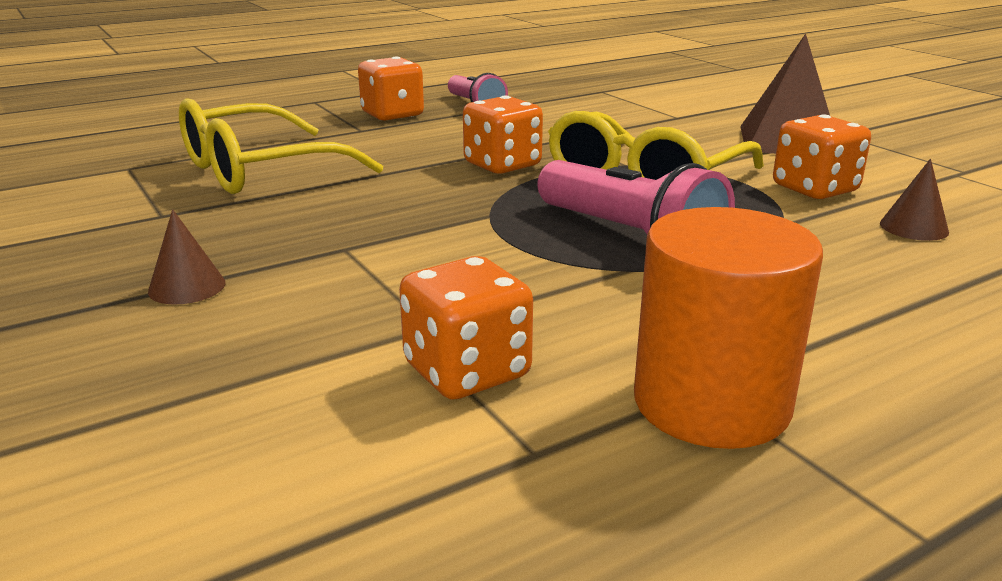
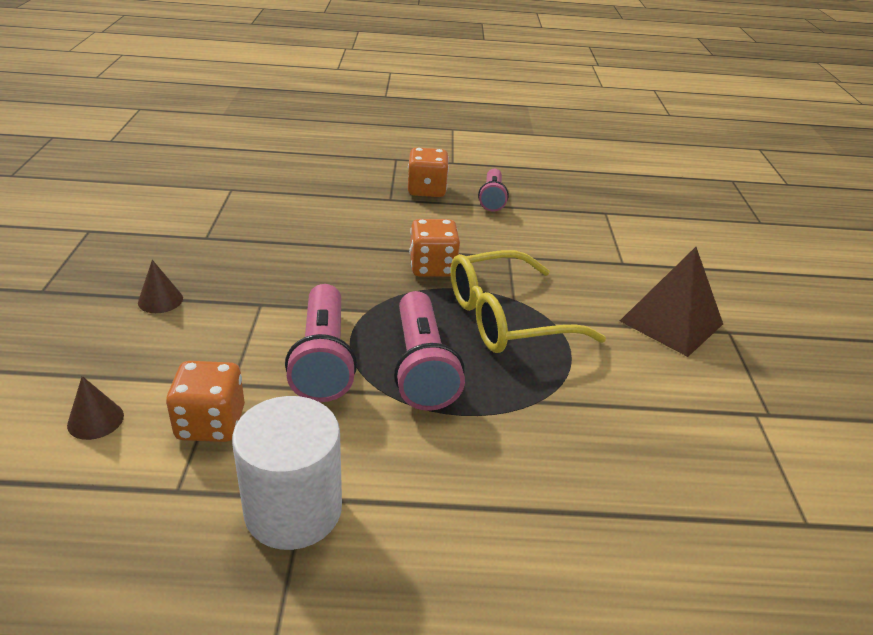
camera: 30 degrees right, 10 degrees up
(259, 170) = (291, 217): yellow glasses -> none
(509, 267) = (323, 359): none -> pink flashlight
(711, 403) = (293, 510): orange cylinder -> white cylinder
(814, 189) = (612, 379): orange dice -> none
(914, 227) = (627, 448): brown cone -> brown cone (95, 420)

